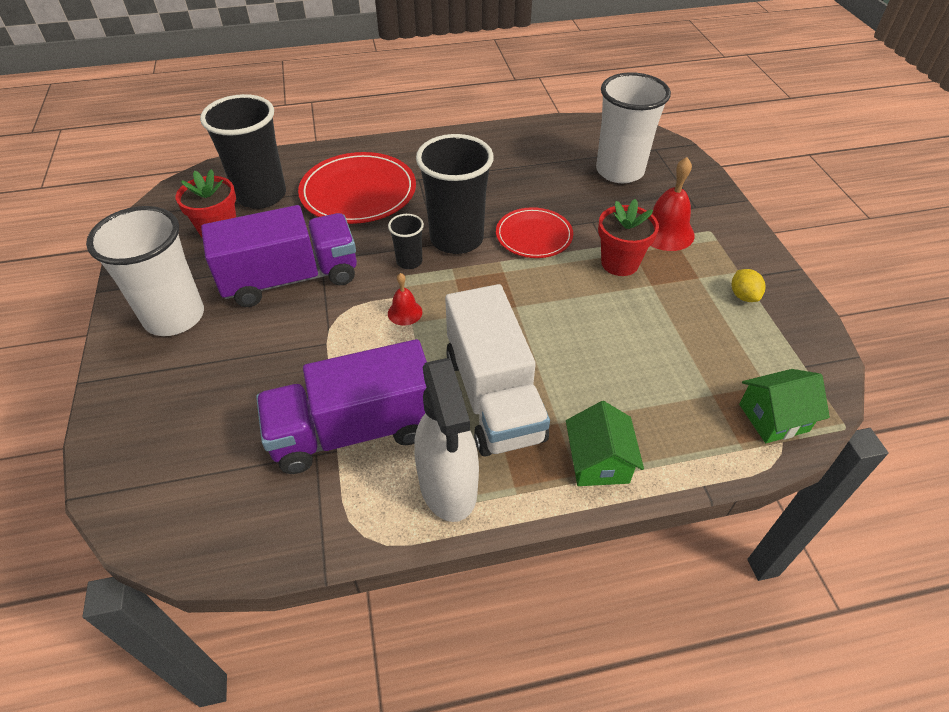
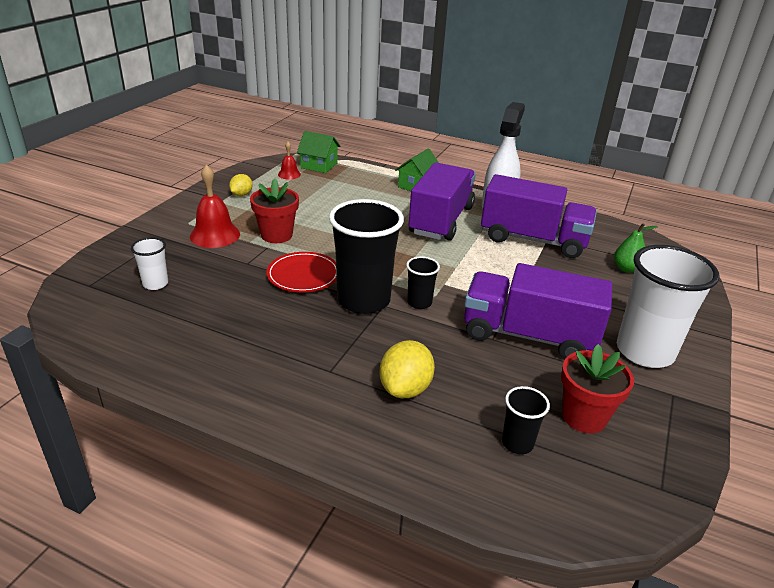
camera: 145 degrees left, 15 degrees down
(209, 442) = (626, 269): none -> green pear
(261, 195) = (517, 443): black cup -> black cup, size x0.47
(358, 192) = (405, 388): red plate -> yellow lemon
(405, 312) = (454, 275): red bell -> red bell (289, 174)
(493, 396) = (441, 220): white truck -> purple truck
(619, 171) = (155, 284): white cup -> white cup, size x0.47

